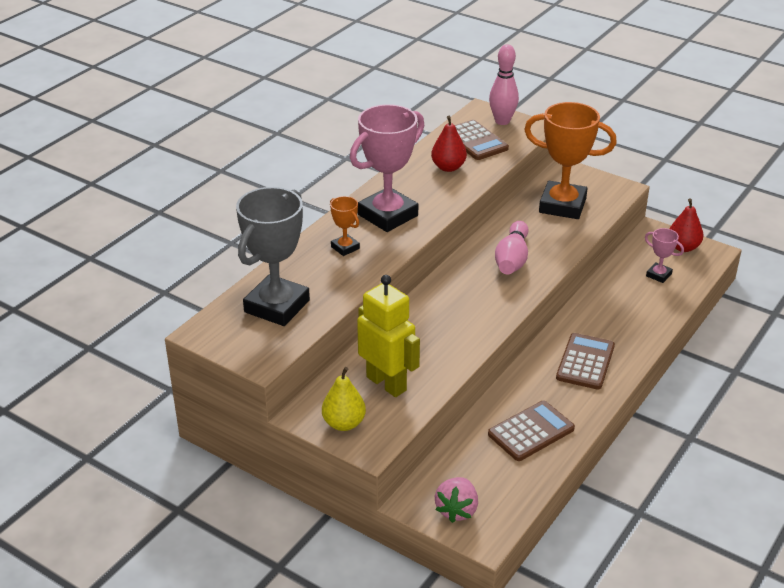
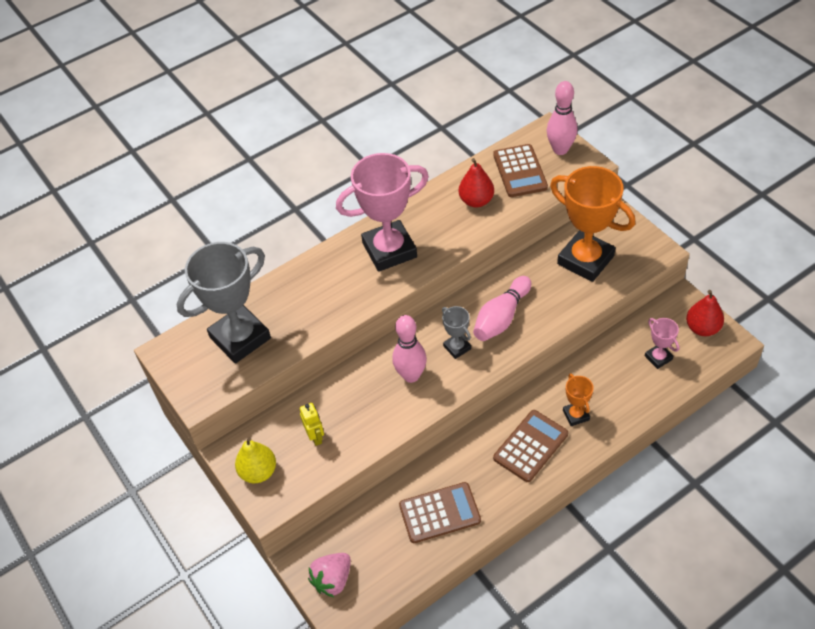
camera: 25 degrees right, 15 degrees up
(345, 248) = (332, 282): orange trophy -> orange trophy (576, 415)
(387, 383) = (316, 437): yellow robot -> yellow robot, size x0.48
(453, 318) = (411, 375): none -> pink bowling pin
(484, 288) = (457, 347): none -> grey trophy

